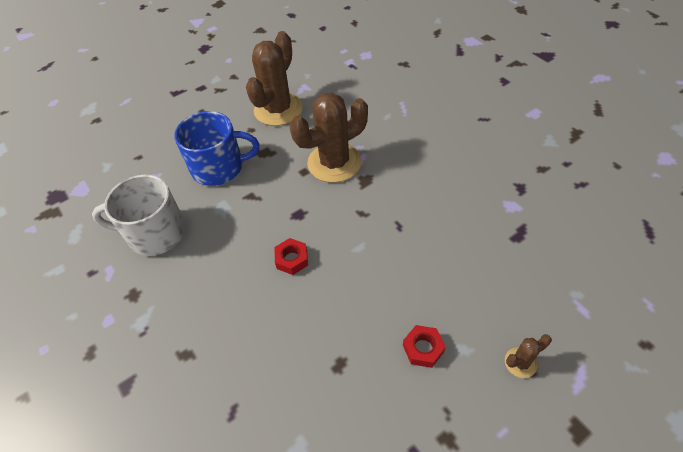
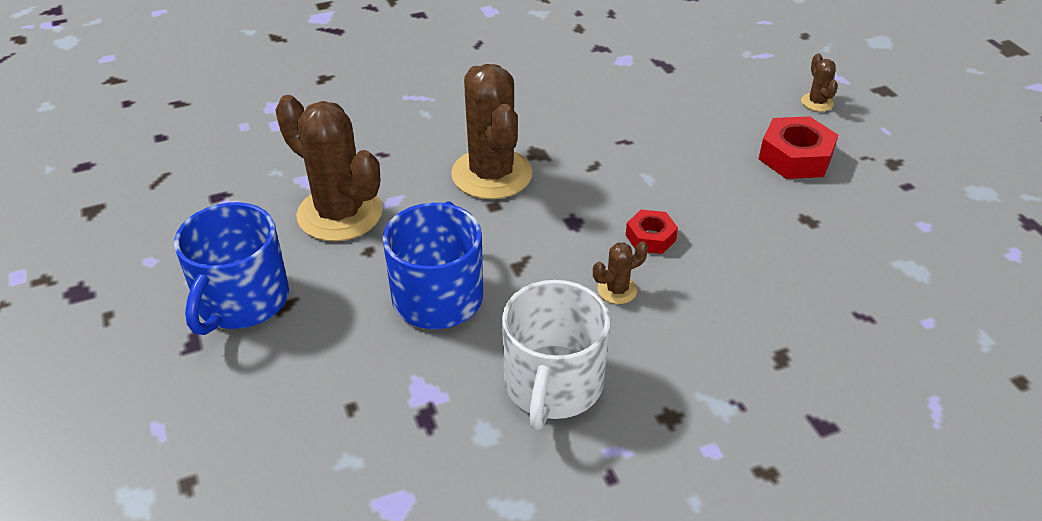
camera: 80 degrees left, 10 degrees down
(205, 97) = (242, 300): none -> blue mug
(236, 249) = (617, 290): none -> brown cactus
(423, 348) = (795, 157): red nut -> red nut, size x1.65

